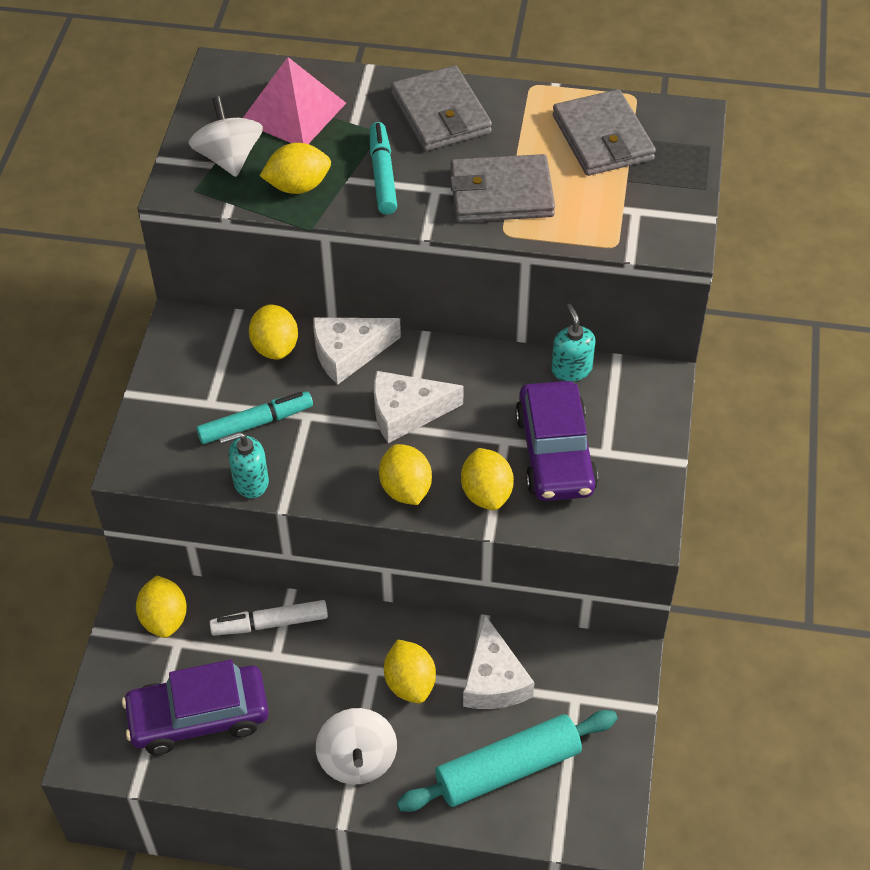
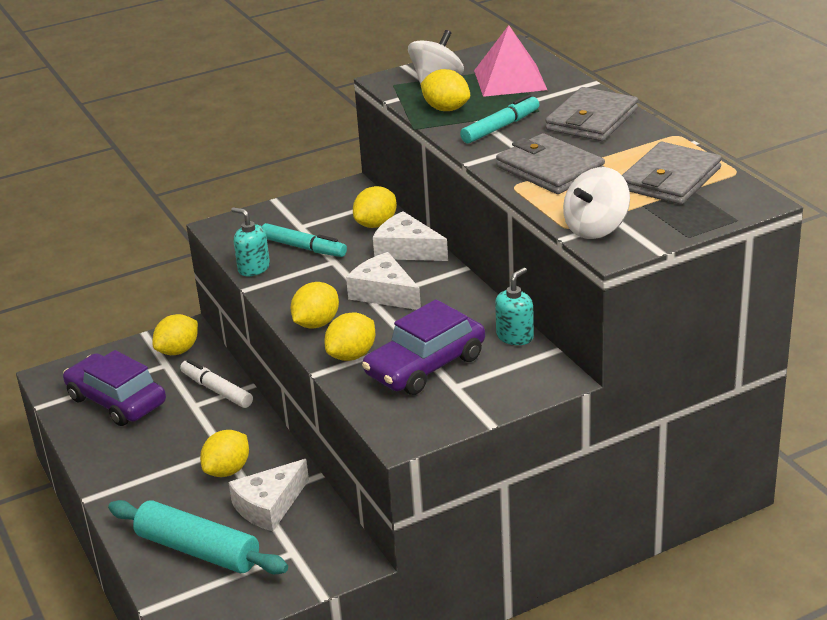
camera: 55 degrees right, 20 degrees down
(357, 760) = (143, 479): white spinning top -> white spinning top (596, 228)

